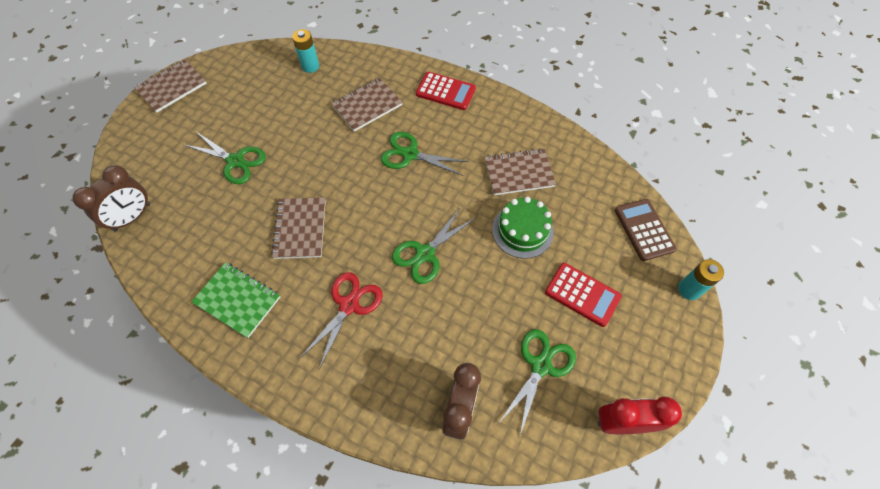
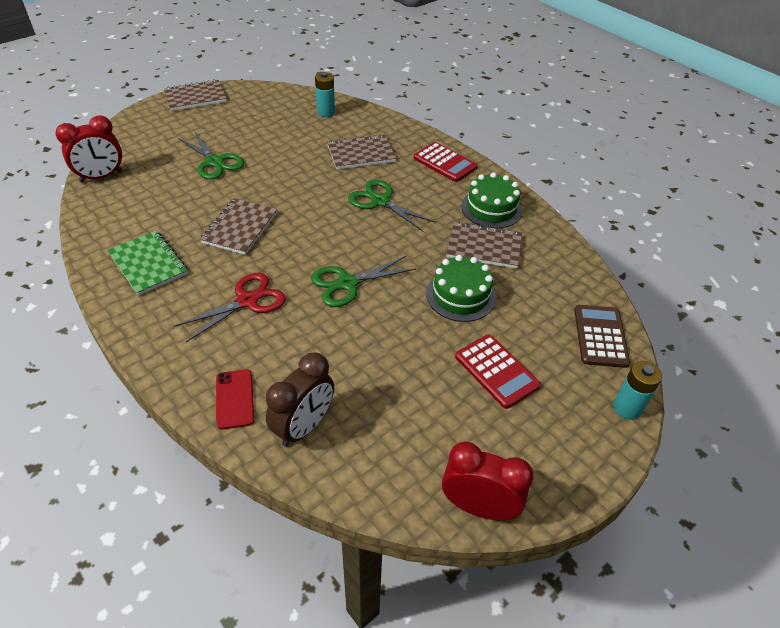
camera: 20 degrees right, 15 degrees down
(132, 217) = (101, 177): brown clock -> red clock
(391, 407) = (235, 399): none -> red phone
(507, 129) = (491, 208): none -> green cake
(541, 365) = (414, 419): green scissors -> none

